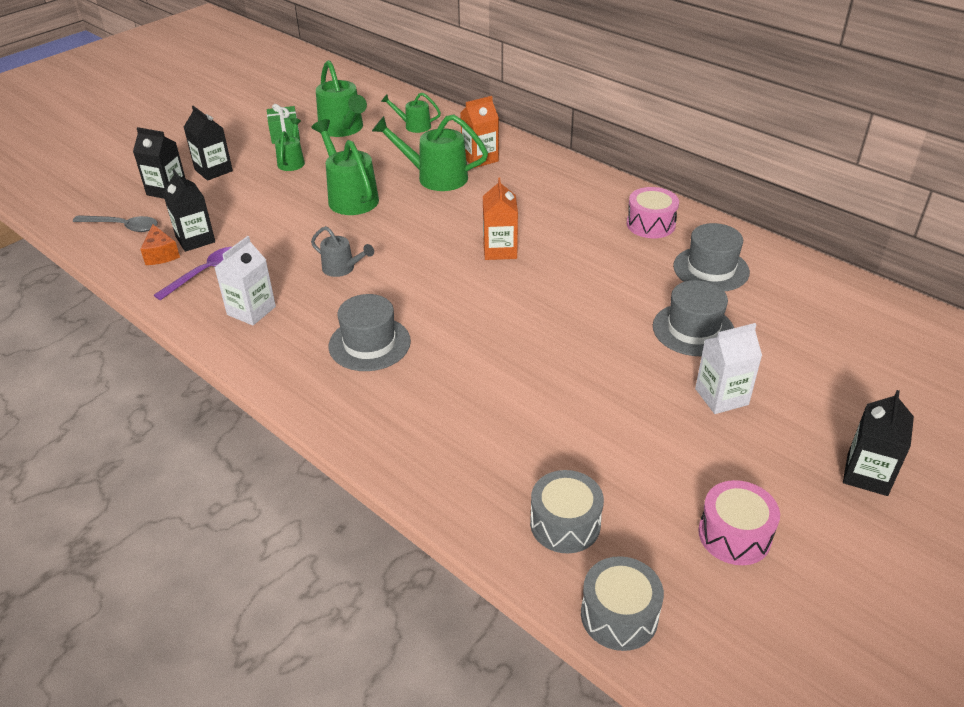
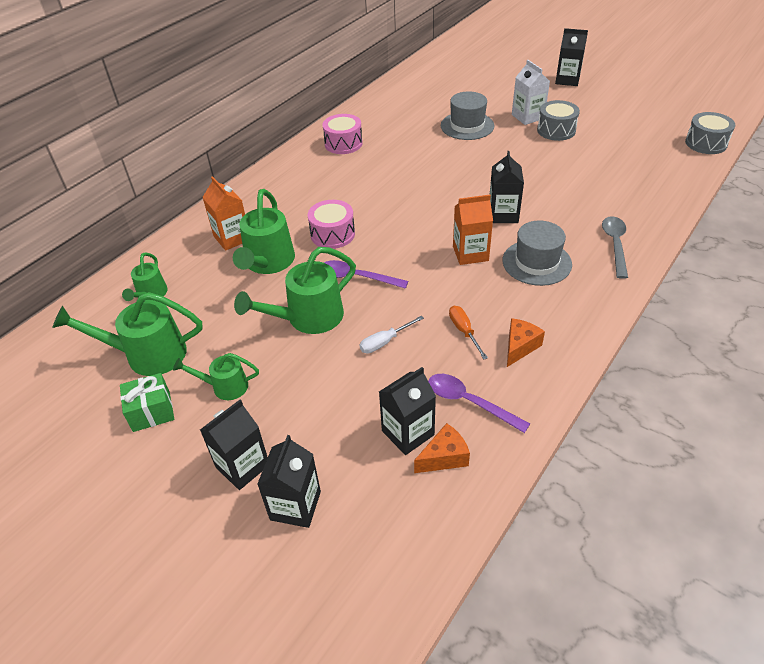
camera: 95 degrees left, 5 degrees up
(122, 226) = (390, 526): grey spoon -> grey spoon (615, 245)
(251, 311) = (520, 347): white carton -> orange cheese
(289, 279) = (464, 331): none -> orange screwdriver
(300, 234) = (385, 342): none -> white screwdriver
(342, 268) = (437, 298): grey watering can -> none
(343, 129) = (146, 355): green watering can -> green watering can turned 150 degrees counterclockwise
(394, 224) = (356, 277): none -> purple spoon
(468, 332) = (503, 214): none -> black carton
(500, 250) = (390, 210): orange carton -> orange carton (470, 253)
(565, 524) = (659, 162): grey drum -> grey drum (556, 130)
(711, 269) = (397, 120): grey hat -> none
(734, 535) = (631, 114): pink drum -> pink drum (332, 234)

